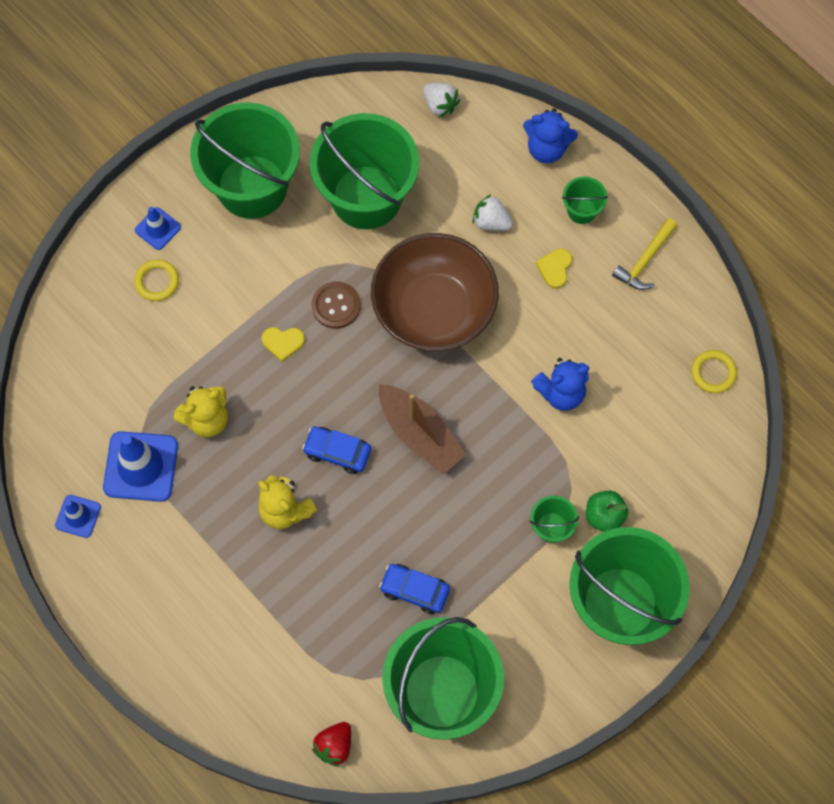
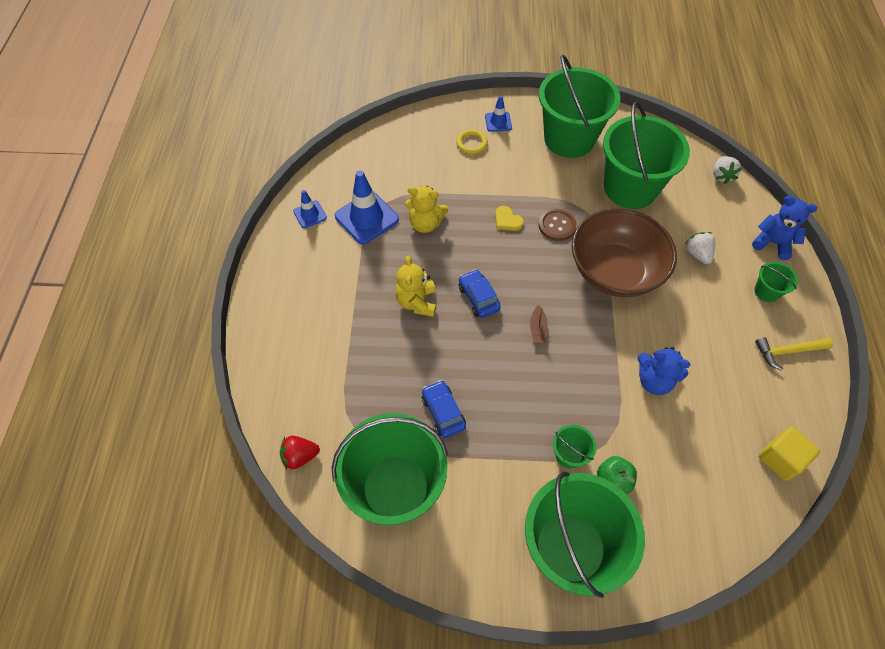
camera: 45 degrees right, 10 degrees down
(420, 434) = (537, 329): brown boat -> brown boat, size x0.47
(547, 148) = (772, 243): blue teddy bear -> blue teddy bear turned 150 degrees clockwise
(555, 268) = (717, 309): yellow heart -> none
(713, 373) = (780, 459): yellow ring -> yellow cube

